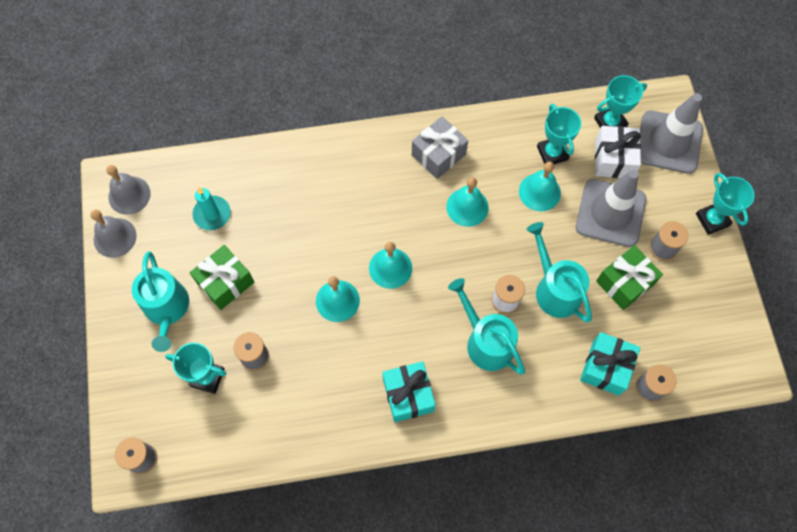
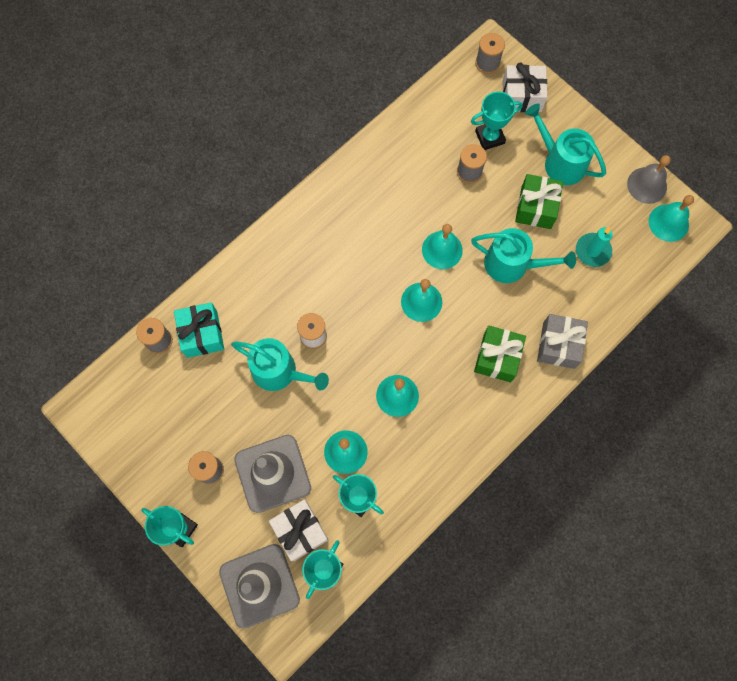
camera: 145 degrees right, 5 degrees up
(129, 195) = (668, 222): grey bell -> turquoise bell
(142, 398) = (522, 96): none -> white gift
(408, 395) = (338, 217): turquoise gift -> none
(438, 154) = (455, 428): grey gift -> grey gift (558, 345)
(486, 342) = (307, 293): turquoise watering can -> turquoise watering can (512, 264)
(624, 283) = (225, 416): green gift -> green gift (497, 357)

